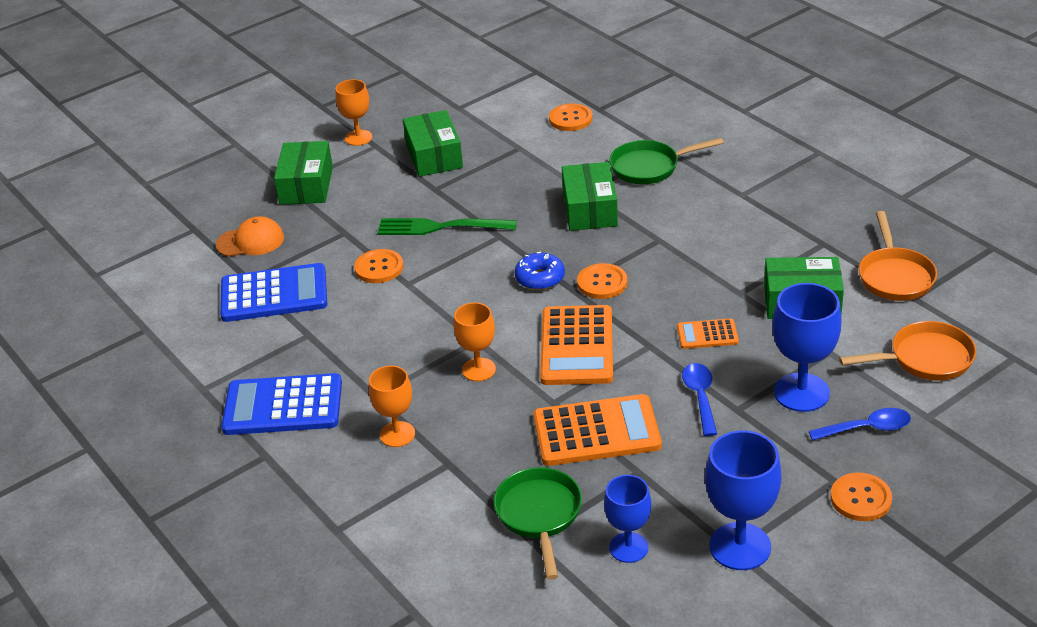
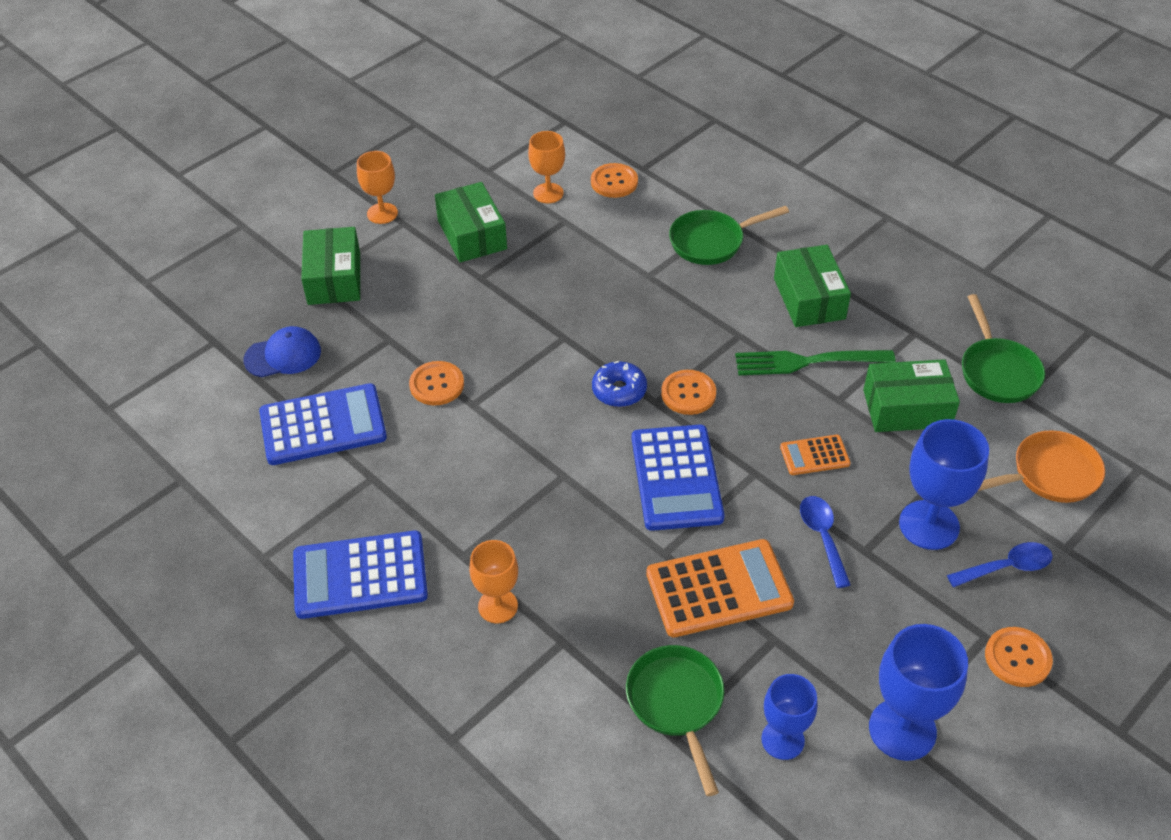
camera: 10 degrees left, 10 degrees up
(250, 241) = (283, 355): orange cap -> blue cap
(441, 227) = (496, 328): green fork -> green fork (807, 362)
(478, 370) = (573, 514): orange goblet -> orange goblet (548, 193)
(577, 346) = (676, 478): orange calculator -> blue calculator
(590, 209) = (657, 298): green box -> green box (809, 298)
(895, 276) = (997, 371): orange pan -> green pan

